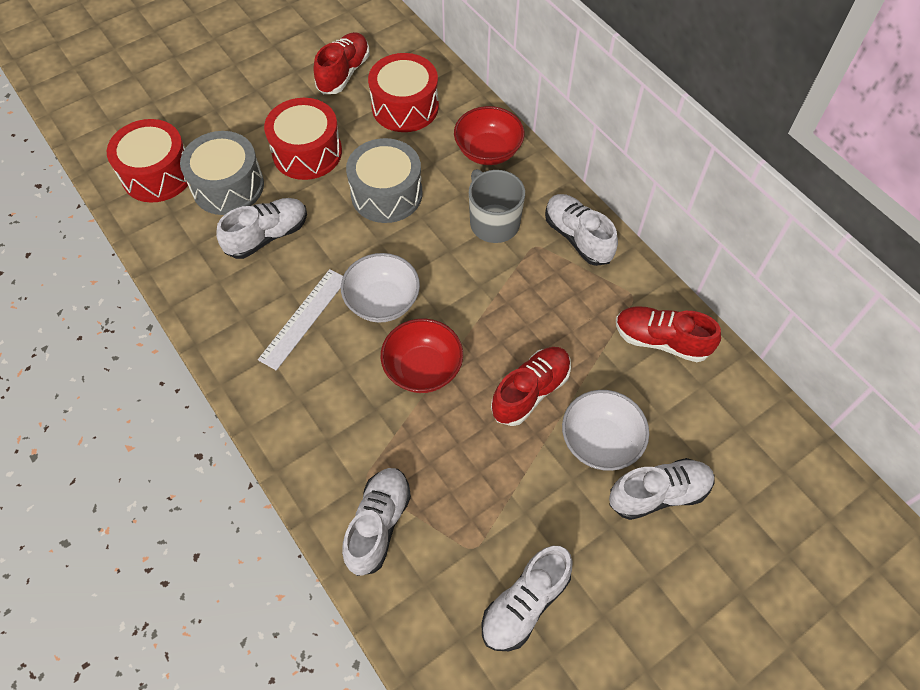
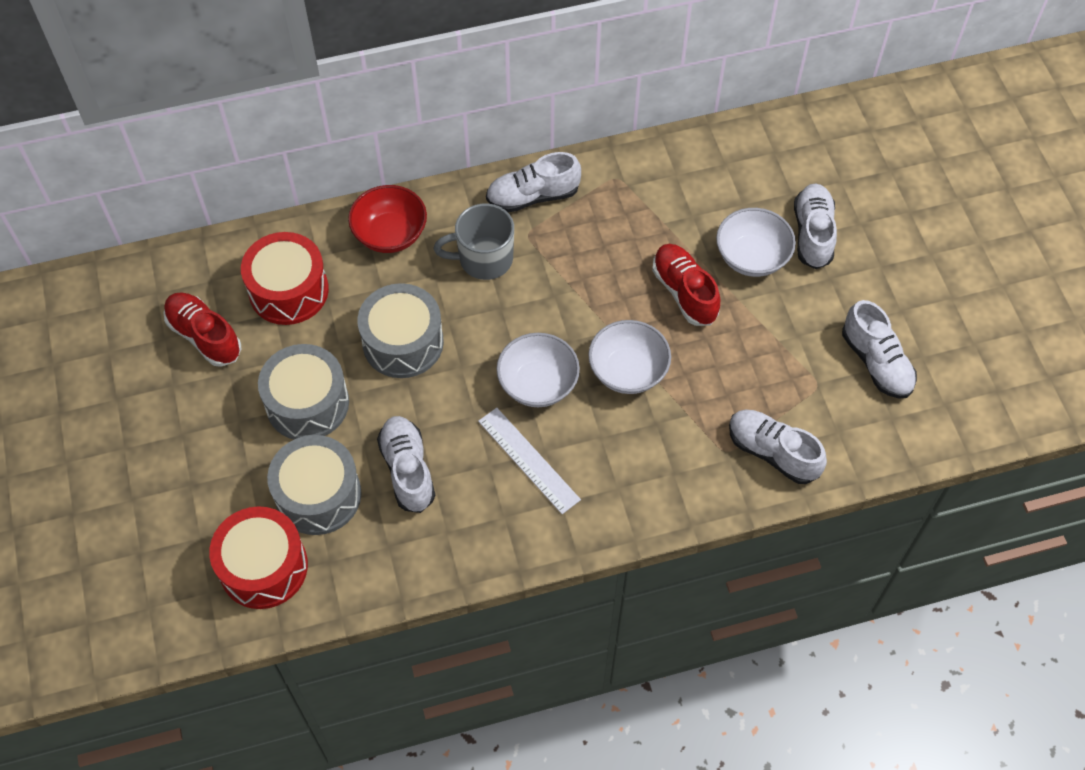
camera: 70 degrees left, 0 degrees up
(307, 152) = (307, 403): red drum -> grey drum
(423, 369) = (628, 371): red bowl -> white bowl
(661, 340) = (671, 175): red shoe -> none

